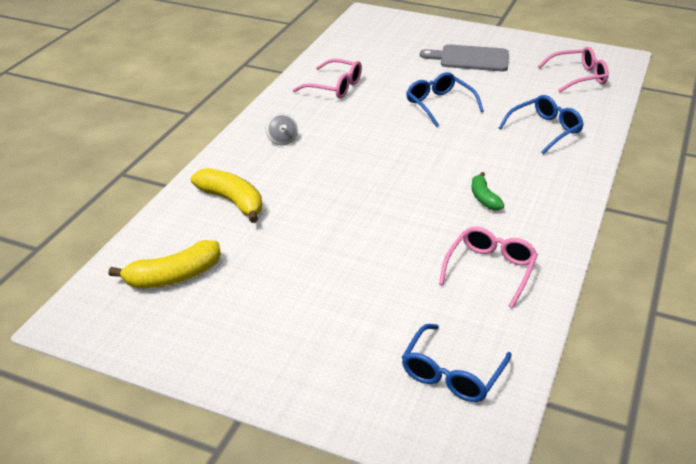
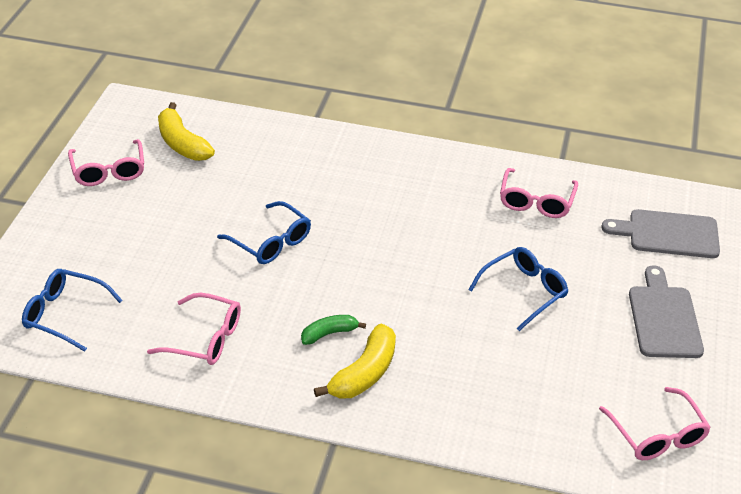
camera: 80 degrees right, 5 degrees up
(203, 338) = (109, 171): none -> pink glasses
(232, 201) = (293, 159): yellow banana -> yellow banana (364, 373)
(282, 140) = (408, 175): grey spinning top -> none
(384, 44) = (668, 234): none -> grey cutting board
(545, 130) = (492, 391): blue glasses -> blue glasses (271, 242)

